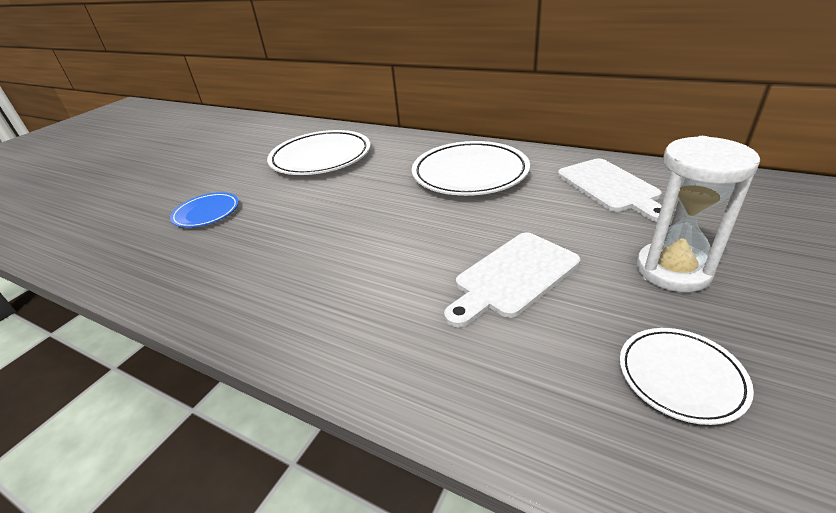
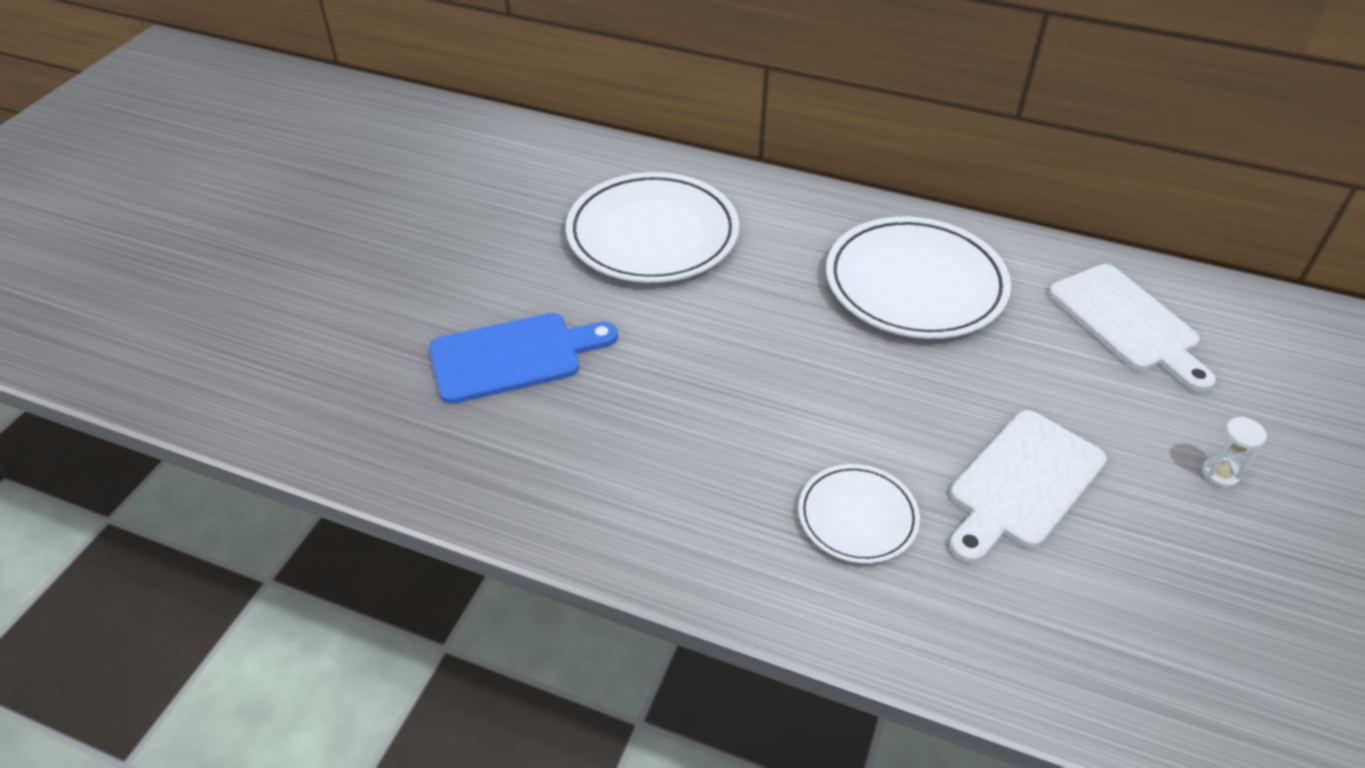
camera: 10 degrees left, 10 degrees up
(206, 213) = (513, 357): blue plate -> blue cutting board
(673, 270) = (1220, 473): white hourglass -> white hourglass, size x0.41
(680, 377) = (1235, 623): white plate -> white plate (857, 517)

